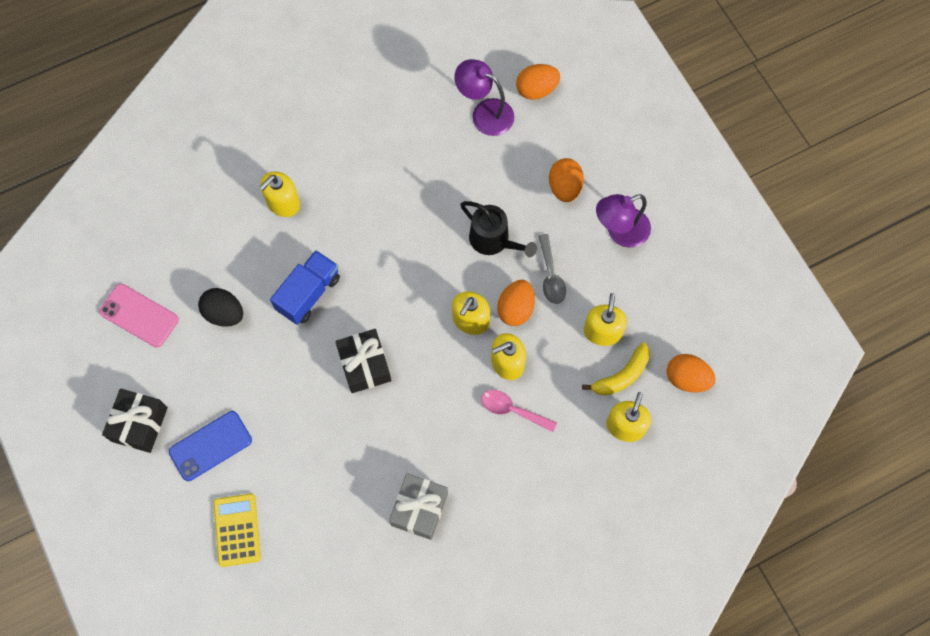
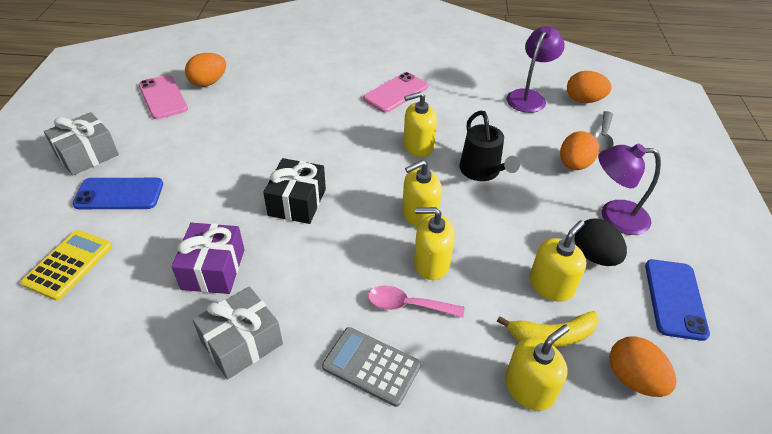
camera: 30 degrees right, 25 degrees down
(139, 424) = (87, 155): black gift -> grey gift
(224, 313) = (222, 121): black egg -> black egg (594, 256)
(283, 203) = (327, 83): yellow soap dispenser -> yellow soap dispenser (418, 146)
(308, 293) = (296, 138): blue truck -> none
(350, 466) = (213, 269): none -> purple gift
(358, 179) = (396, 93): none -> pink phone
(484, 113) = (529, 97): purple lamp -> purple lamp turned 60 degrees clockwise
(512, 410) = (407, 305): pink spoon -> pink spoon turned 45 degrees counterclockwise
(515, 309) = (469, 226): orange egg -> orange egg (208, 82)
(517, 472) = (371, 366): none -> grey calculator
(551, 275) = (522, 218): grey spoon -> grey spoon (602, 137)
(691, 292) = (675, 299): none -> blue phone

